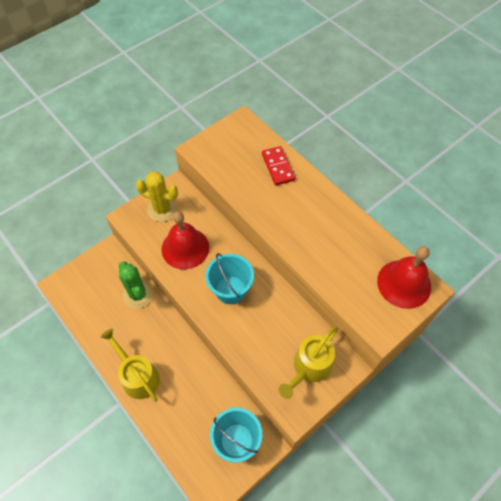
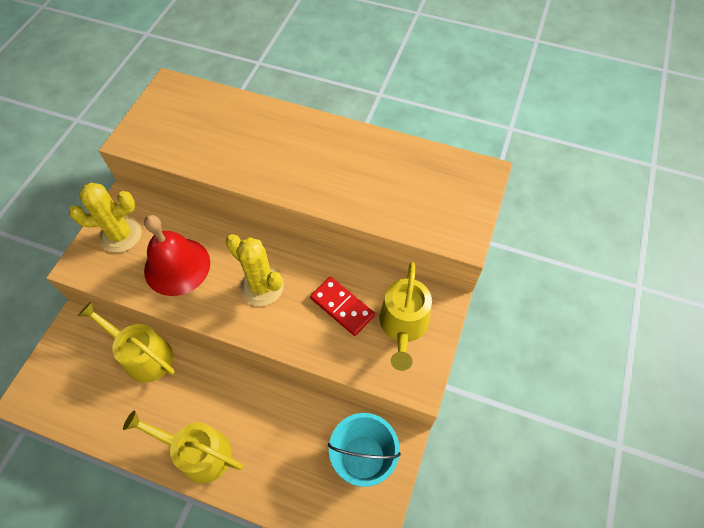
camera: 30 degrees left, 0 degrees up
(138, 294) = (144, 355): green cactus -> yellow watering can
(230, 290) = (262, 287): turquoise bucket -> yellow cactus
(278, 167) = (243, 118): red domino -> red domino (342, 307)
(404, 283) = (457, 179): red bell -> none

